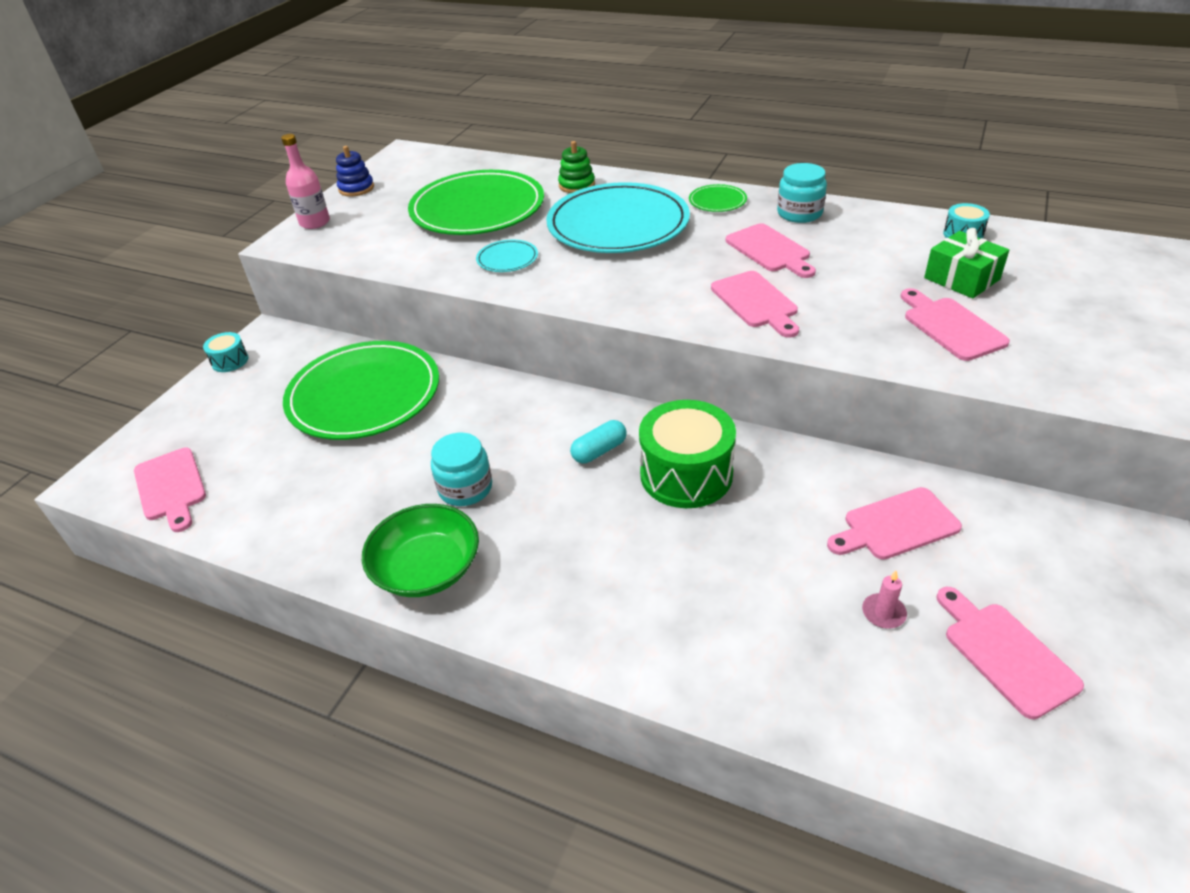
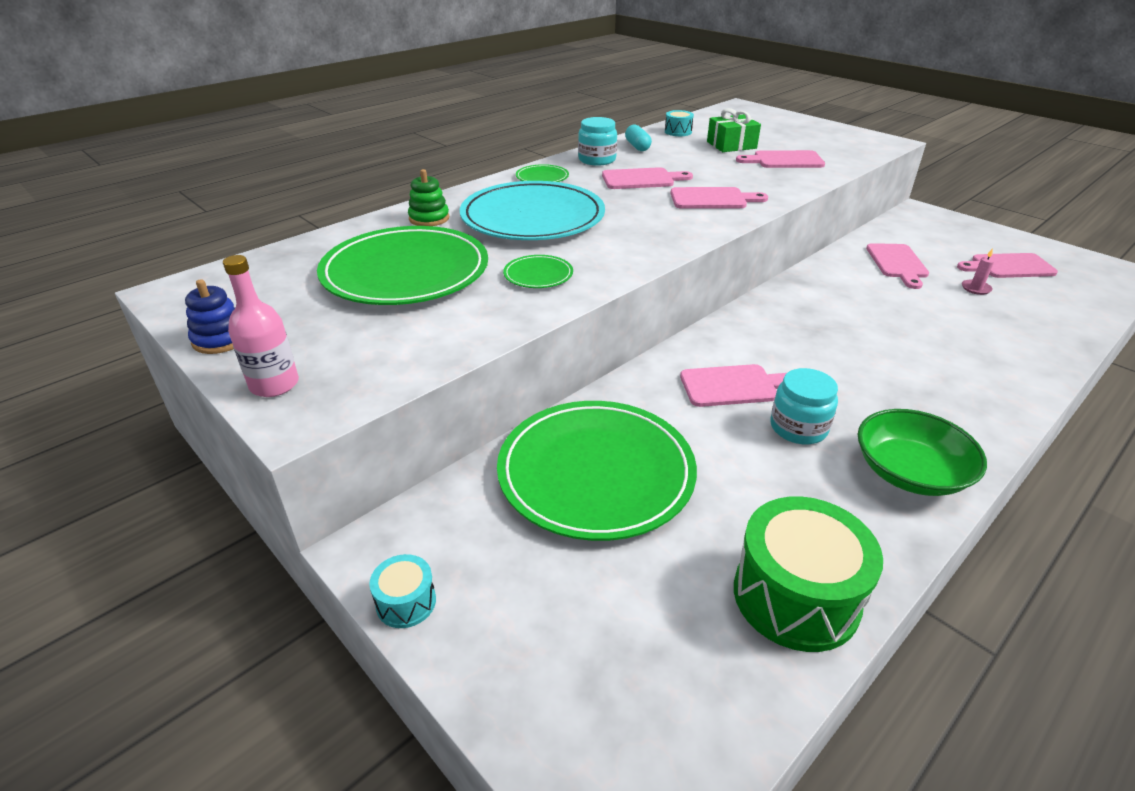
camera: 70 degrees left, 5 degrees down
(171, 487) = (696, 702): pink cutting board -> pink cutting board (733, 386)
(507, 259) = (538, 275): turquoise plate -> green plate
(599, 451) = (774, 346): turquoise capsule -> turquoise capsule (637, 146)
(686, 474) = (821, 317): green drum -> green drum (796, 596)

